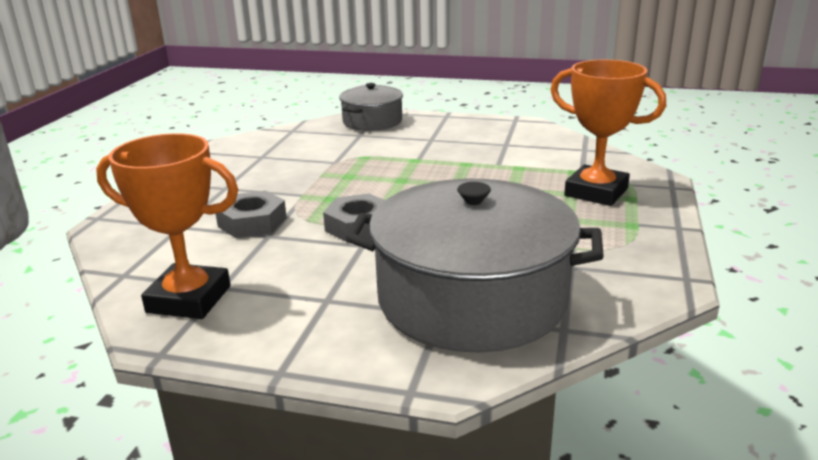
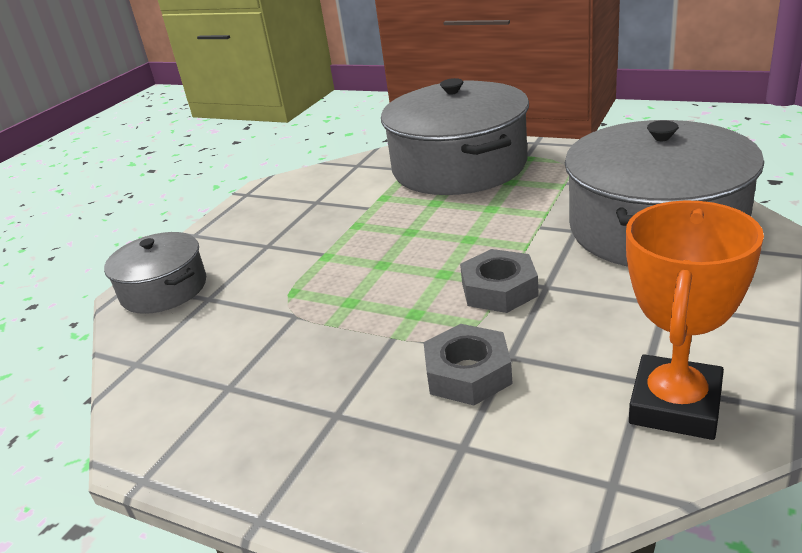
camera: 75 degrees left, 5 degrees up
(596, 192) = (459, 166): orange trophy -> grey pot

